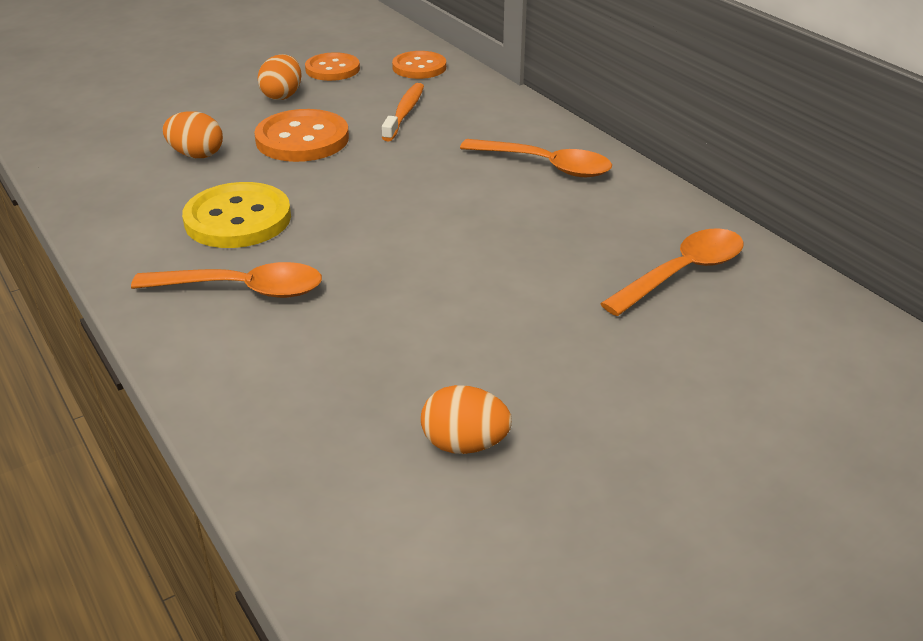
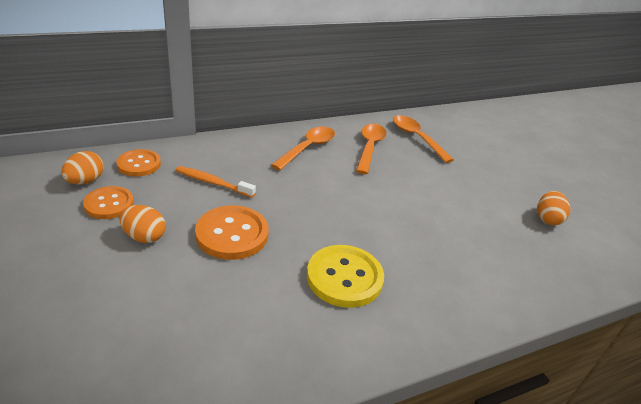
camera: 85 degrees left, 0 degrees up
(196, 155) = (234, 296): orange egg -> orange egg (85, 181)
(242, 289) = (432, 281): orange spoon -> orange spoon (369, 147)

